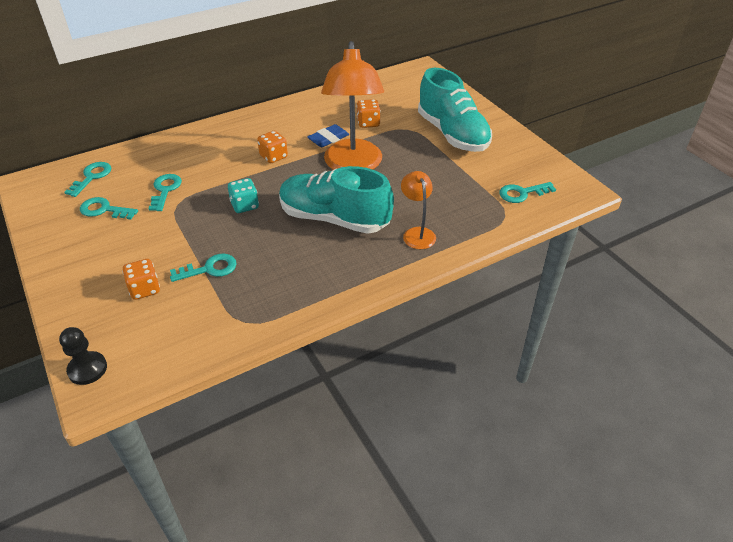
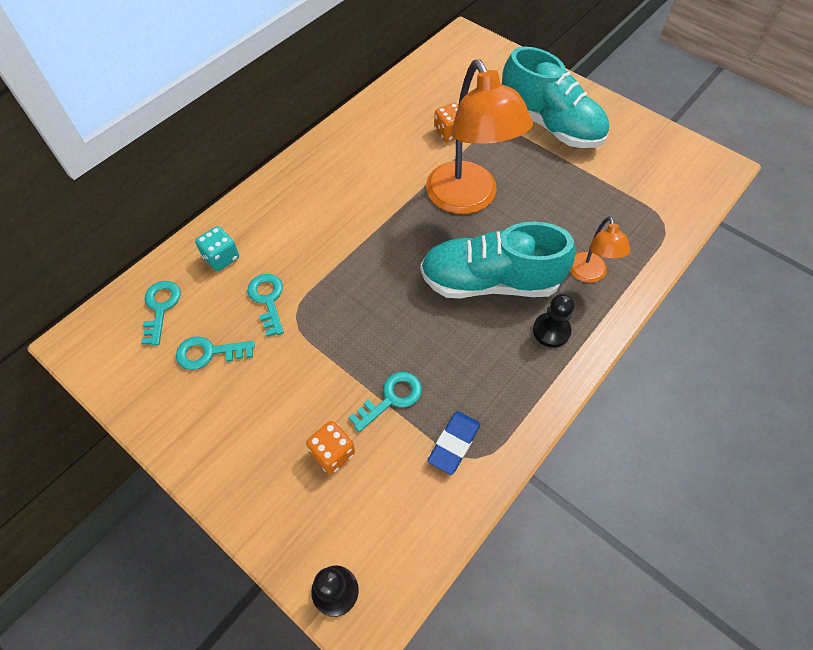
camera: 20 degrees left, 15 degrees up
(245, 205) = (378, 294): turquoise dice -> turquoise dice (221, 258)
(273, 156) = (369, 212): orange dice -> none
(328, 138) = (417, 168): blue eraser -> blue eraser (454, 443)
(360, 260) = (551, 331): none -> black pawn
(417, 233) = (589, 274): orange lamp -> orange lamp turned 150 degrees counterclockwise
(522, 193) = (665, 188): turquoise key -> none

